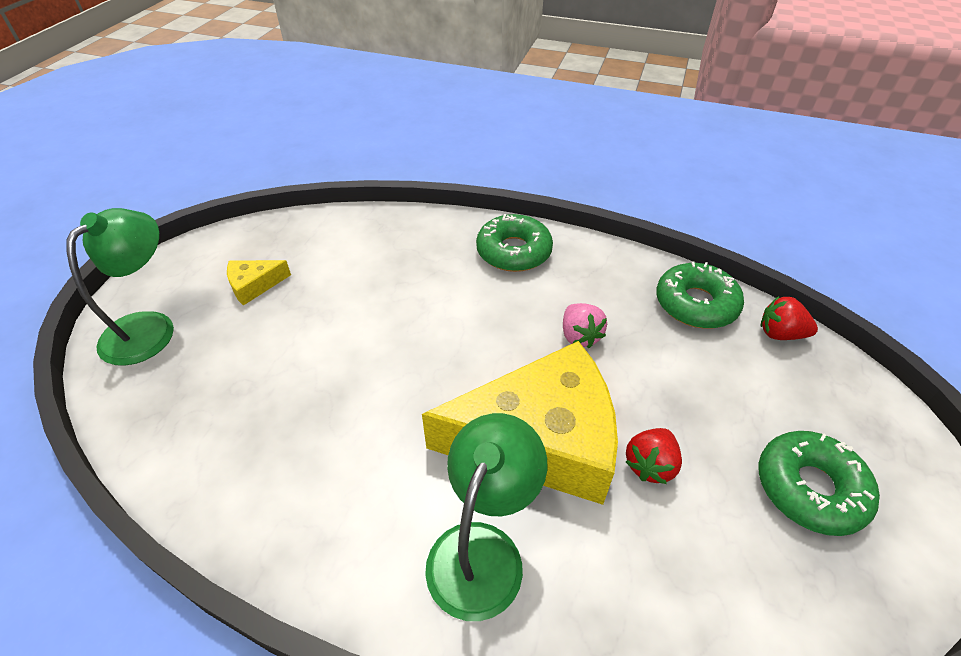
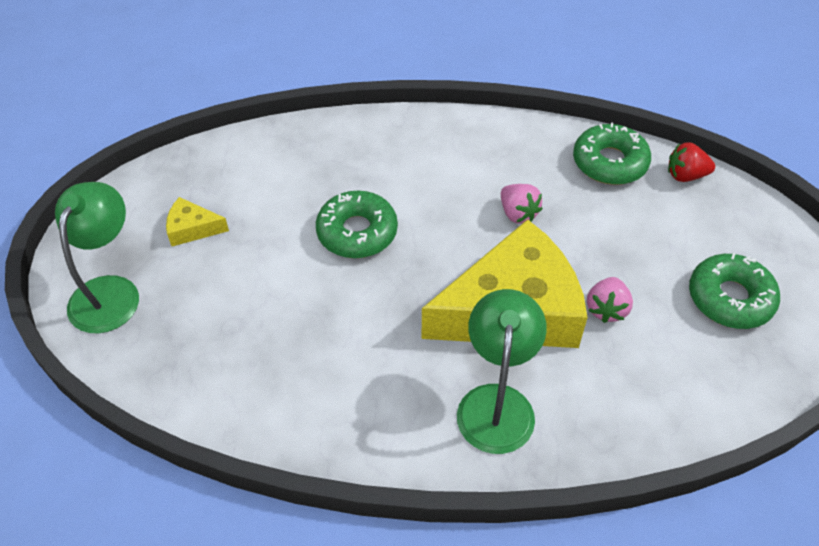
camera: 15 degrees left, 5 degrees up
(254, 285) = (192, 228): yellow cheese -> yellow cheese turned 45 degrees clockwise
(514, 252) = (431, 143): green donut -> green donut (357, 232)
(650, 465) = (606, 309): red strawberry -> pink strawberry

